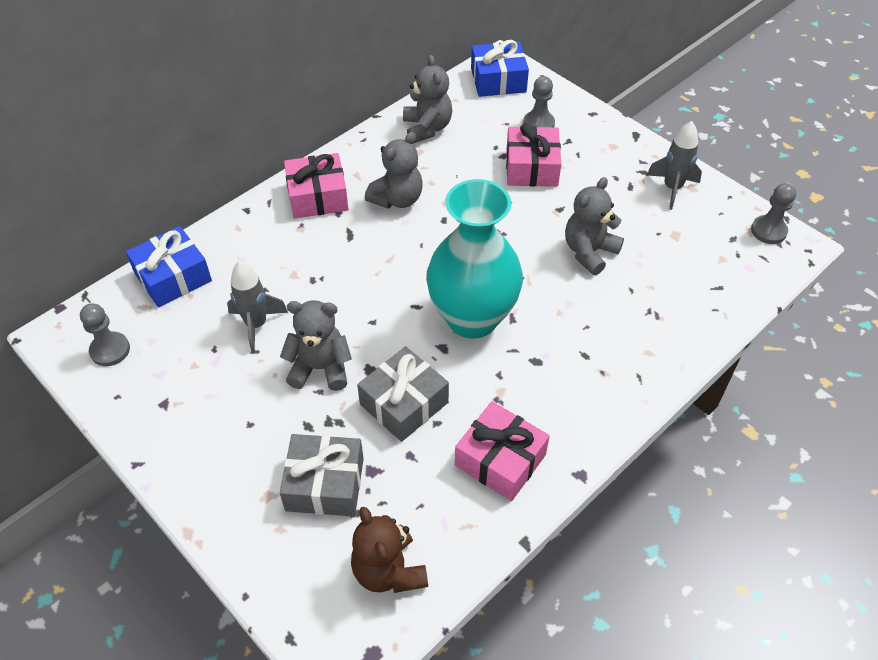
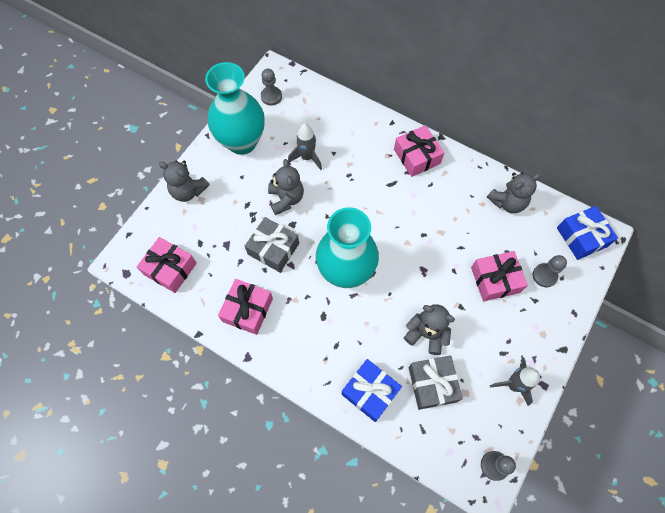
camera: 75 degrees right, 15 degrees up
(173, 277) = (328, 105): blue gift -> blue gift (370, 392)
(179, 411) = (242, 142): none -> turquoise vase
(325, 484) = (213, 224): grey gift -> grey gift (432, 384)
(389, 570) = (170, 269): brown teddy bear -> pink gift
(397, 199) = (432, 202): grey teddy bear -> grey teddy bear (188, 191)

